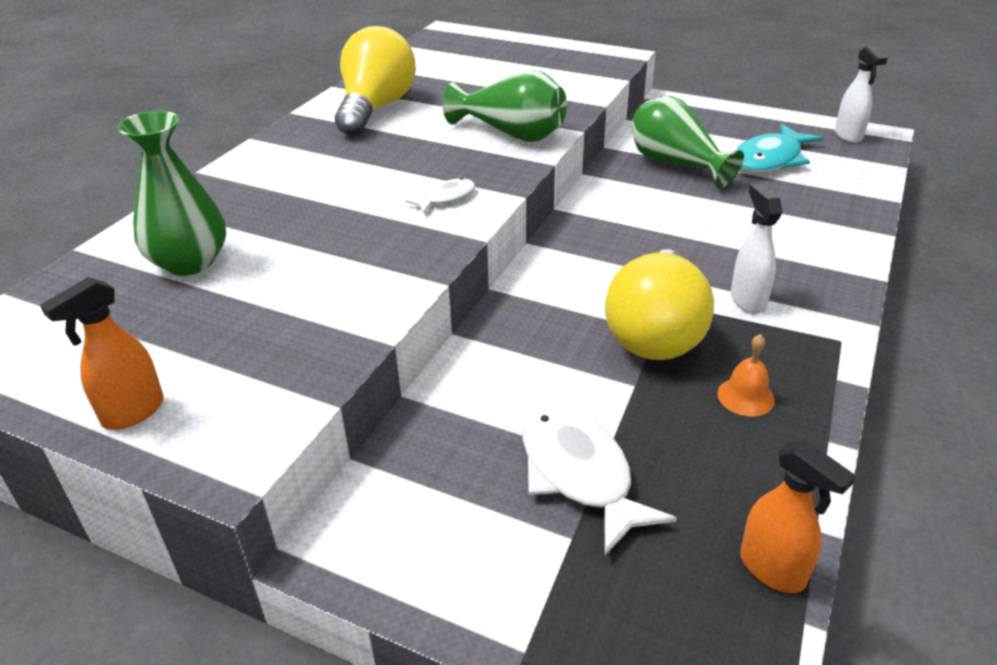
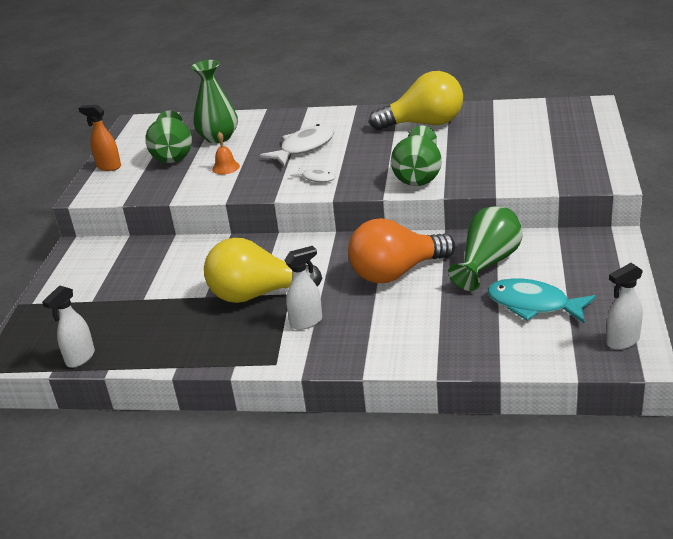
camera: 75 degrees right, 5 degrees down
(186, 319) = (172, 154): none -> green vase
(579, 474) = (132, 294): white fish -> white fish (304, 148)
(662, 219) = (396, 273): none -> orange light bulb
(745, 396) = (206, 334): orange bell -> orange bell (226, 167)
(772, 570) = (80, 358): orange spray bottle -> white spray bottle

